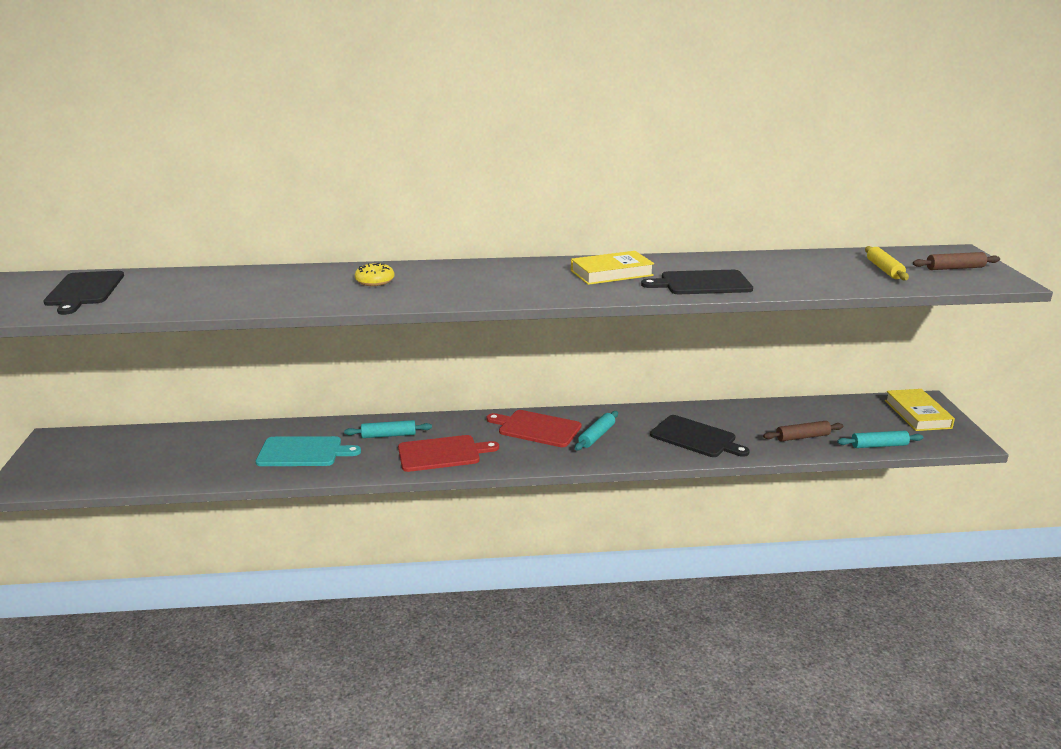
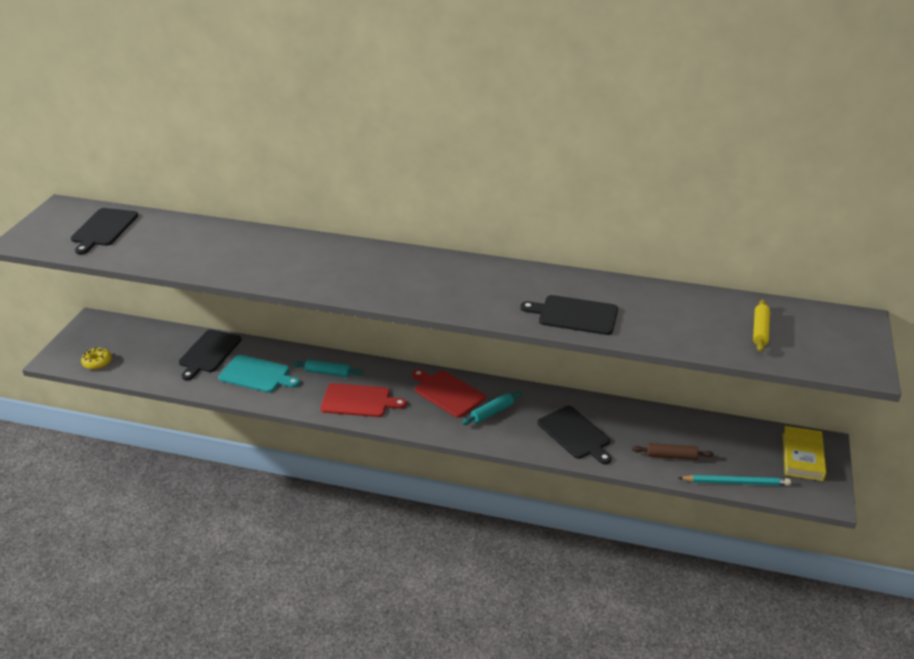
camera: 20 degrees right, 10 degrees up
(229, 443) = (209, 353): none -> black cutting board
(375, 281) = (312, 259): yellow donut -> yellow donut (97, 362)
(611, 273) = (507, 286): yellow book -> none
(879, 445) = (736, 482): turquoise rolling pin -> turquoise pencil
(955, 268) = (832, 342): brown rolling pin -> none

